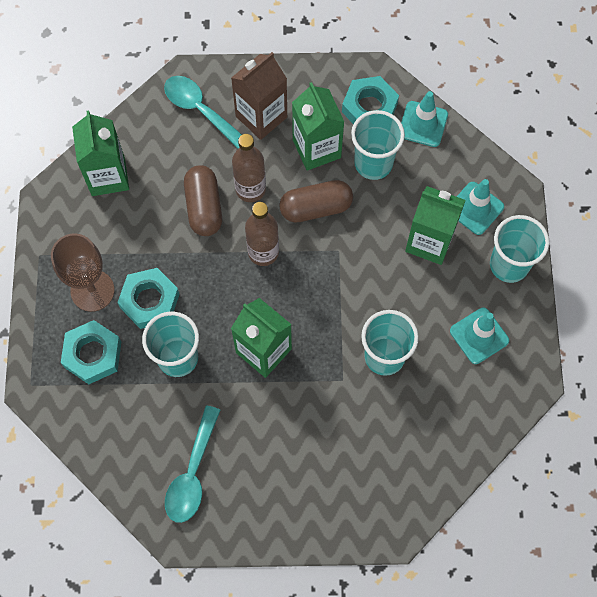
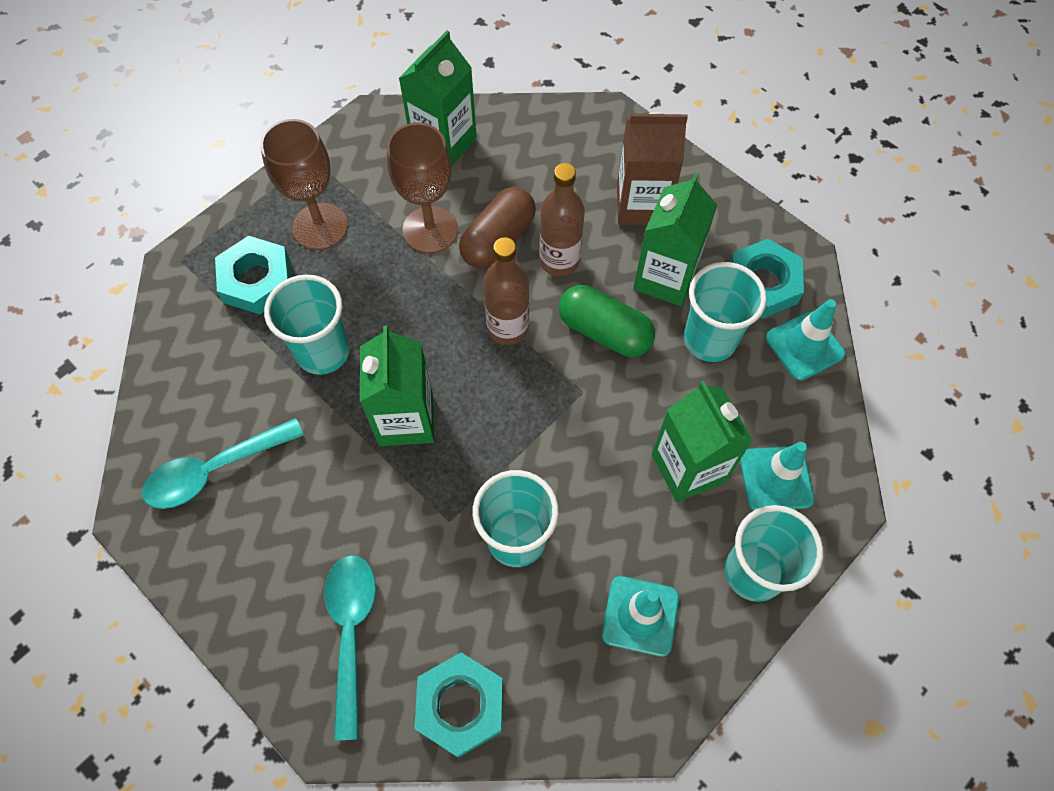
camera: 45 degrees right, 5 degrees down
(149, 301) = (357, 279): turquoise nut -> turquoise nut (460, 706)
(159, 235) = (430, 230): none -> brown goblet
(201, 110) = (590, 154): turquoise spoon -> turquoise spoon (351, 632)
(316, 208) = (604, 331): brown capsule -> green capsule

